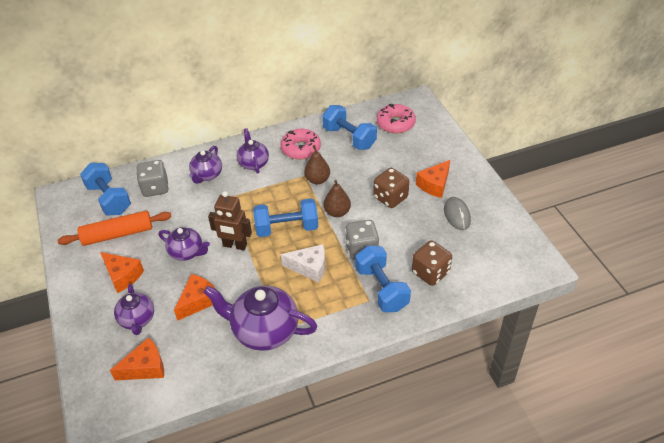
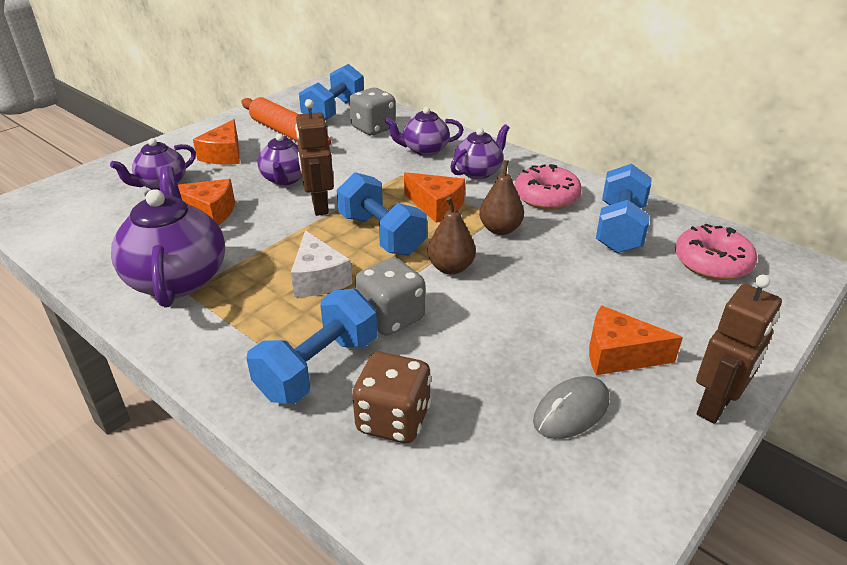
camera: 60 degrees right, 10 degrees down
(145, 367) = (89, 213): orange cheese -> orange cheese (436, 206)
(390, 198) = (533, 312): brown dice -> none
(477, 173) = (715, 405): none -> brown robot

